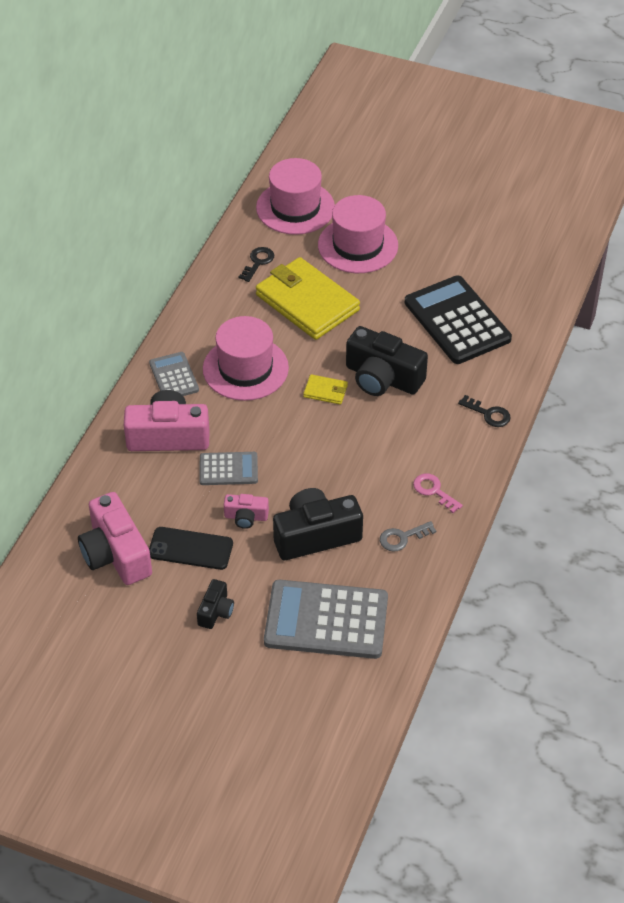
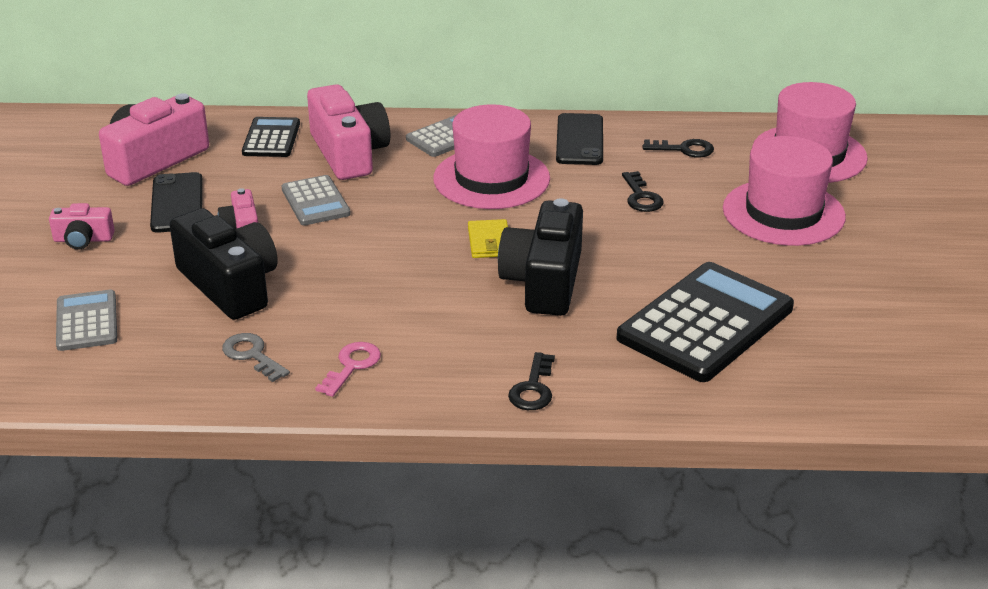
camera: 70 degrees right, 15 degrees down
(120, 476) = (271, 138): none -> black calculator
(216, 611) = (83, 239): black camera -> pink camera
(217, 309) = (580, 140): none -> black phone
(307, 302) = (641, 197): yellow wallet -> black key
(326, 620) = (86, 321): grey calculator -> grey calculator, size x0.53

